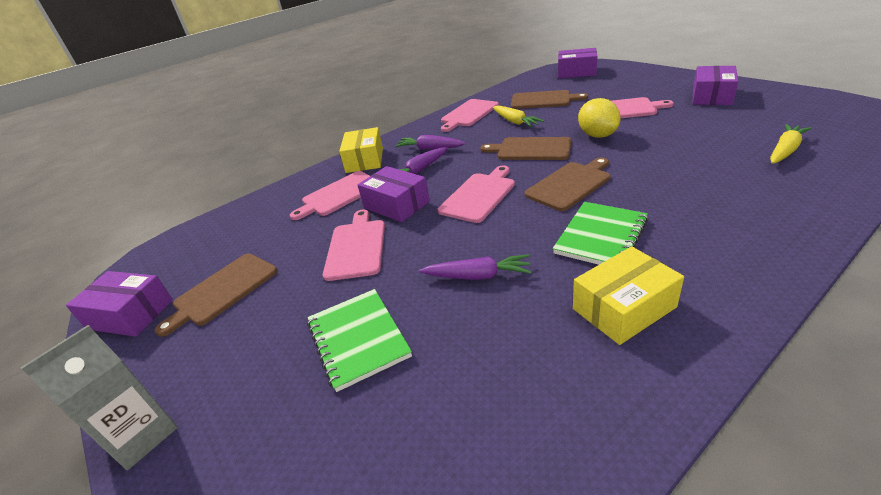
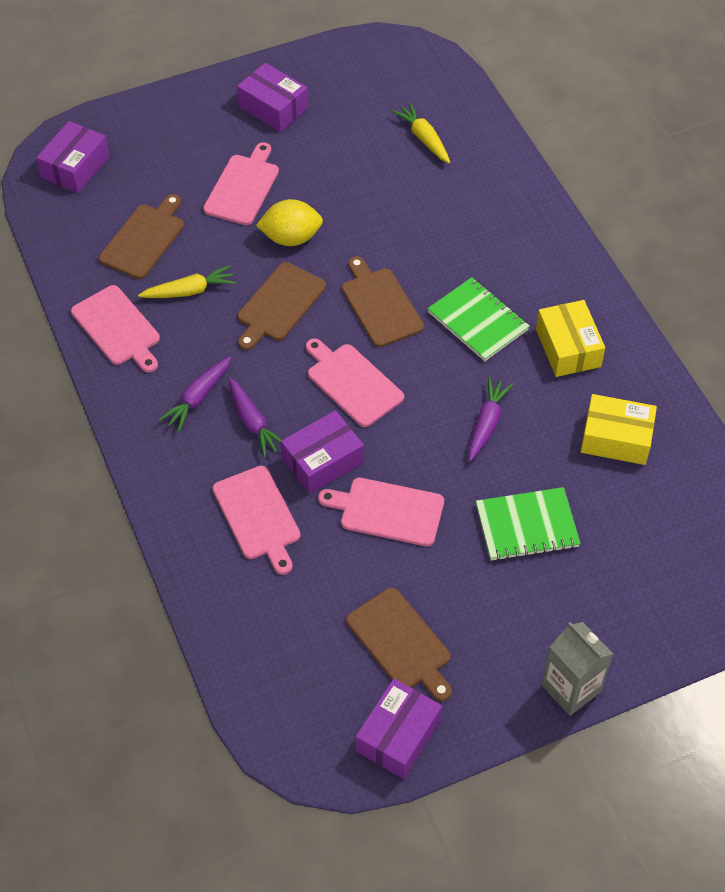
camera: 80 degrees left, 20 degrees up
(365, 160) = (175, 476): yellow box -> yellow box (616, 438)

